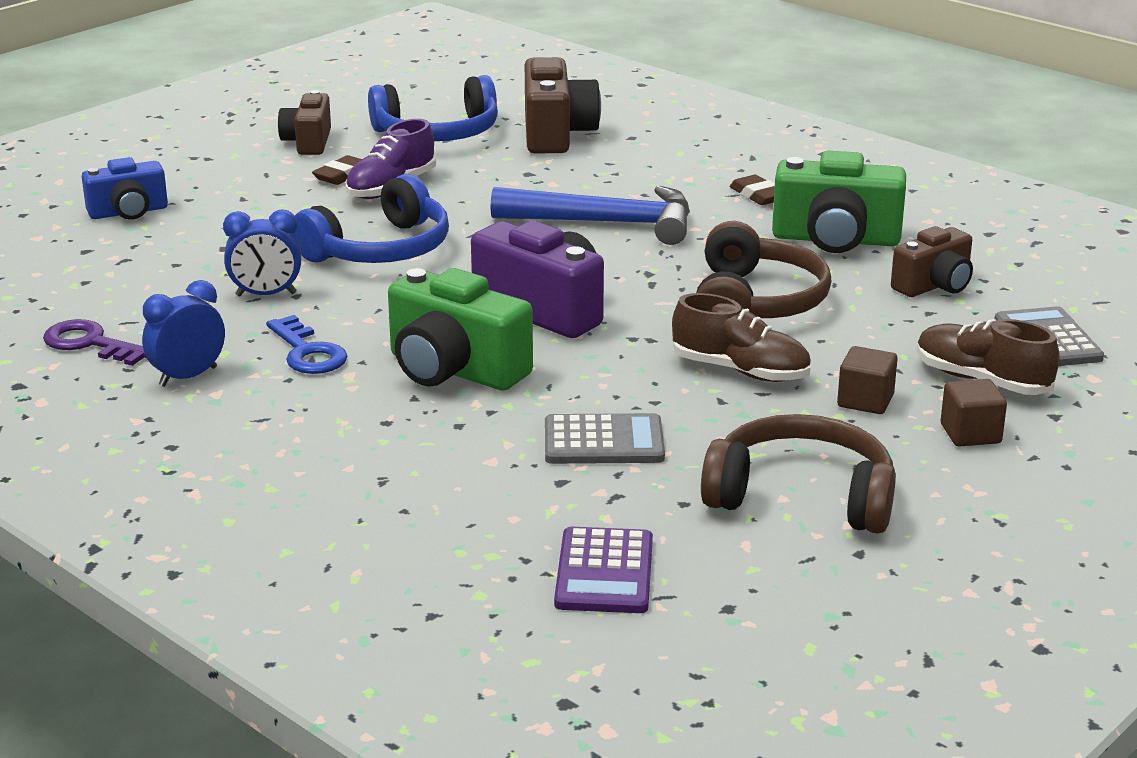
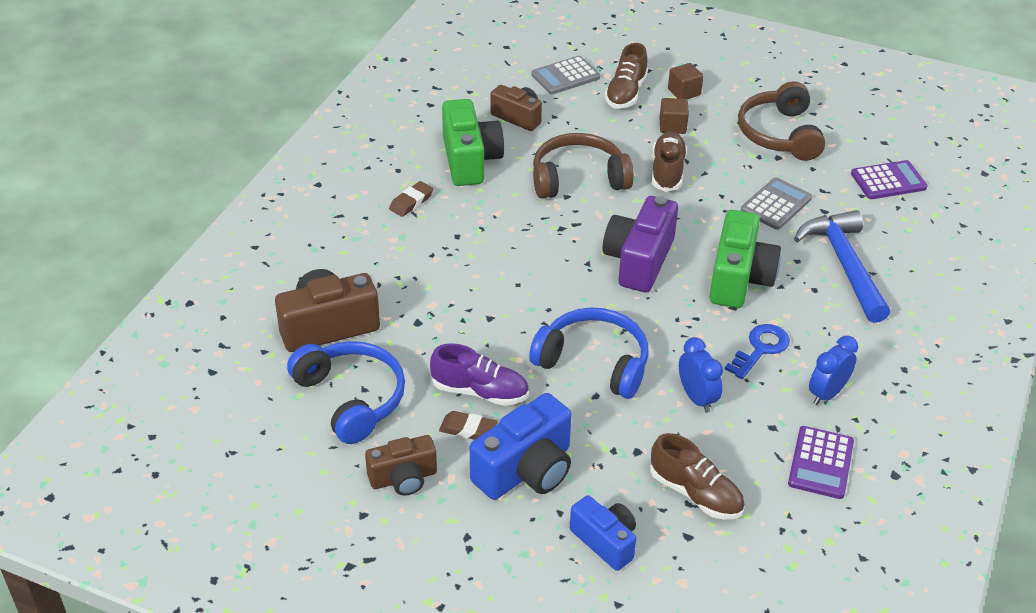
camera: 110 degrees left, 15 degrees up
(90, 343) = (821, 463): purple key -> purple calculator
(133, 265) = (695, 493): none -> brown shoe
(188, 377) = (827, 394): blue clock -> blue clock turned 105 degrees clockwise
(259, 192) = (526, 470): none -> blue camera
(603, 441) = (776, 204): grey calculator -> grey calculator turned 60 degrees clockwise
(606, 223) = (492, 262): blue hammer -> blue hammer (844, 265)

